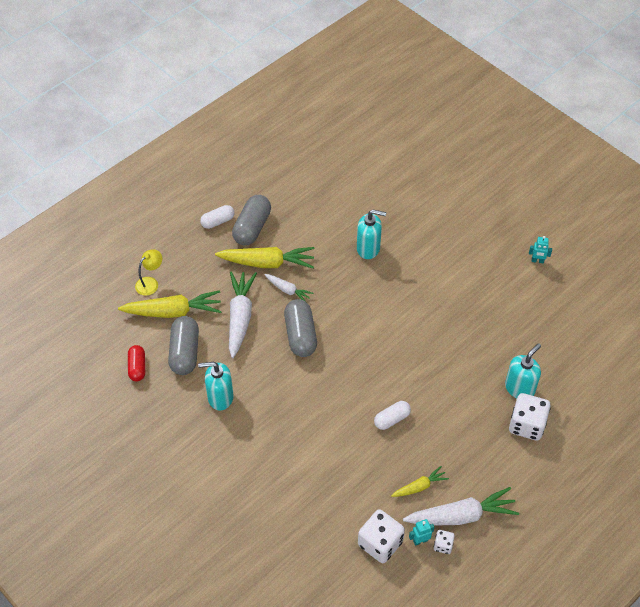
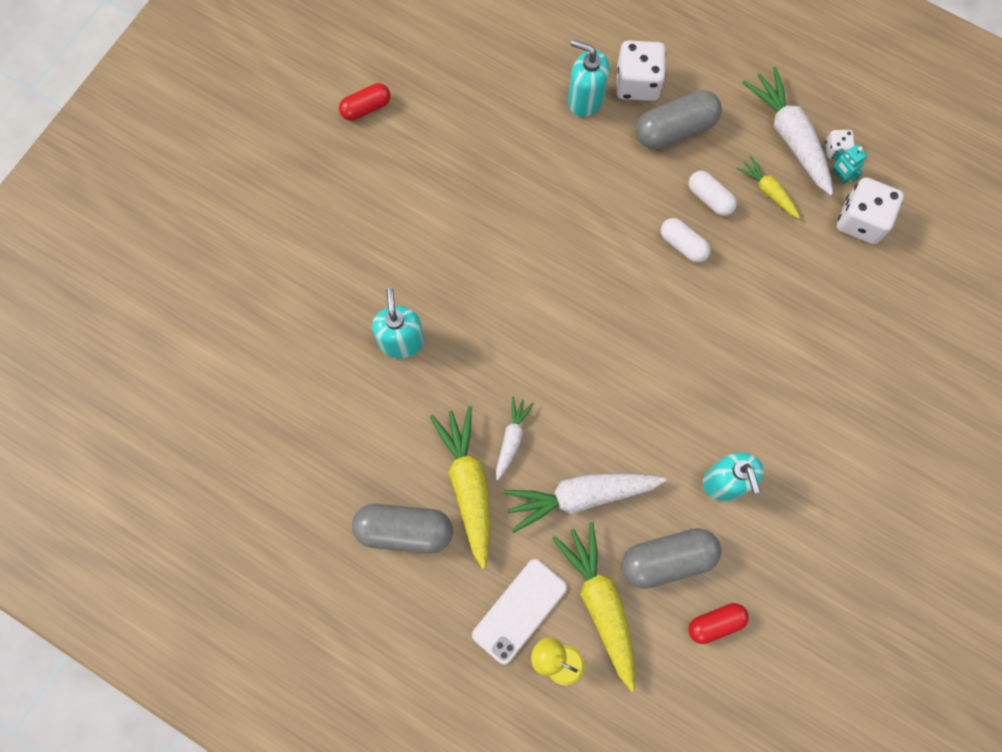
camera: 105 degrees left, 20 degrees up
(185, 271) = (519, 610): none -> white phone
(218, 221) = (405, 591): white capsule -> white capsule (709, 198)
(300, 335) = (586, 399): grey capsule -> grey capsule (675, 129)
(537, 261) = (366, 108): turquoise robot -> red capsule

